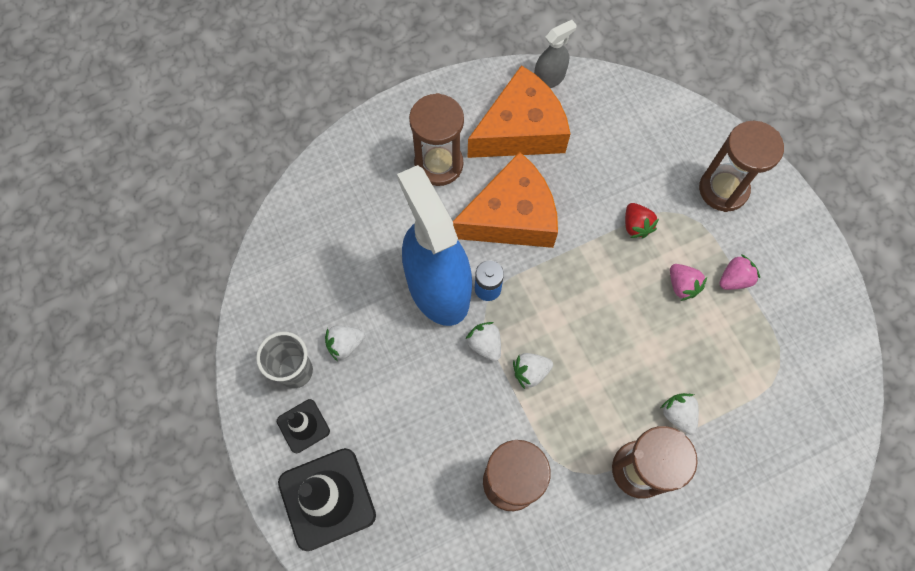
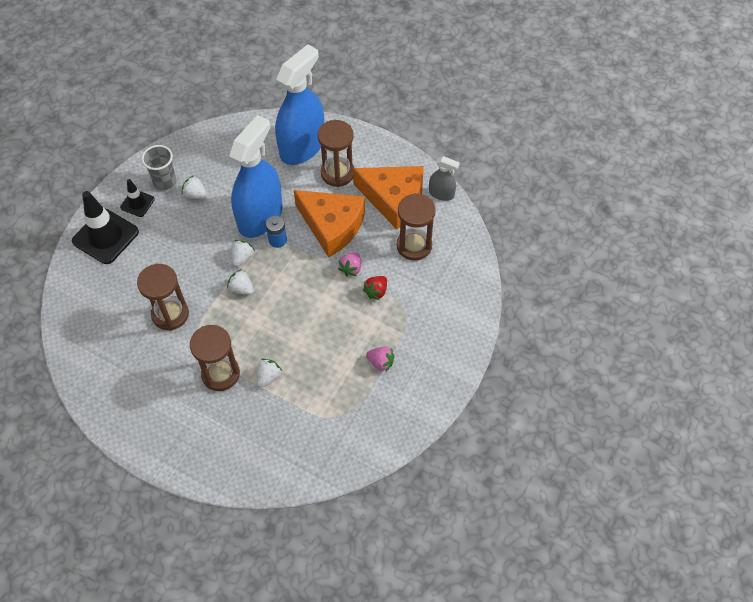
camera: 55 degrees right, 10 degrees down
(368, 178) = (302, 146): none -> blue spray bottle
(682, 286) = (354, 336): pink strawberry -> pink strawberry (351, 268)
(723, 189) = (440, 325): brown hourglass -> brown hourglass (414, 245)

